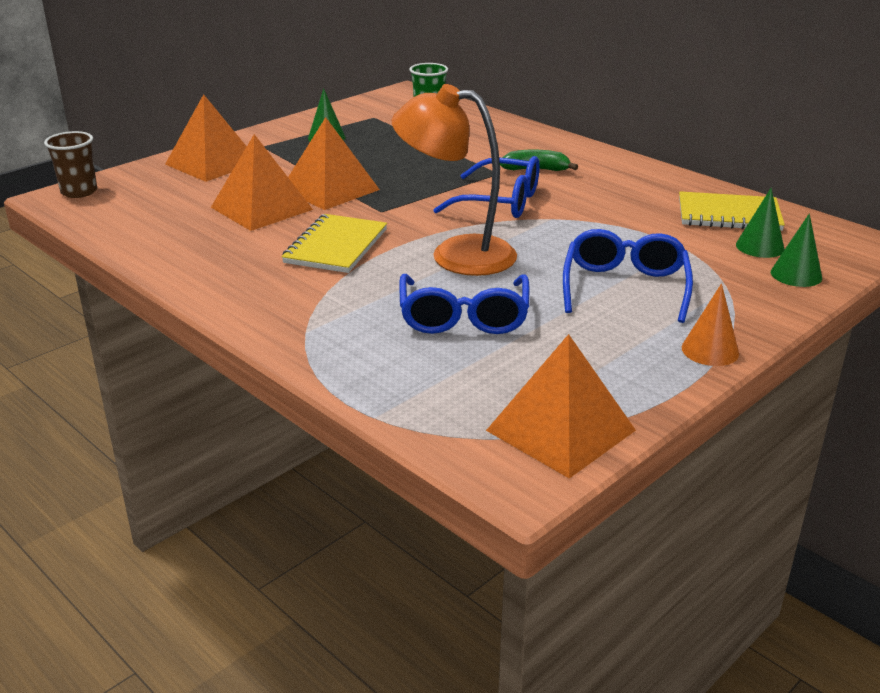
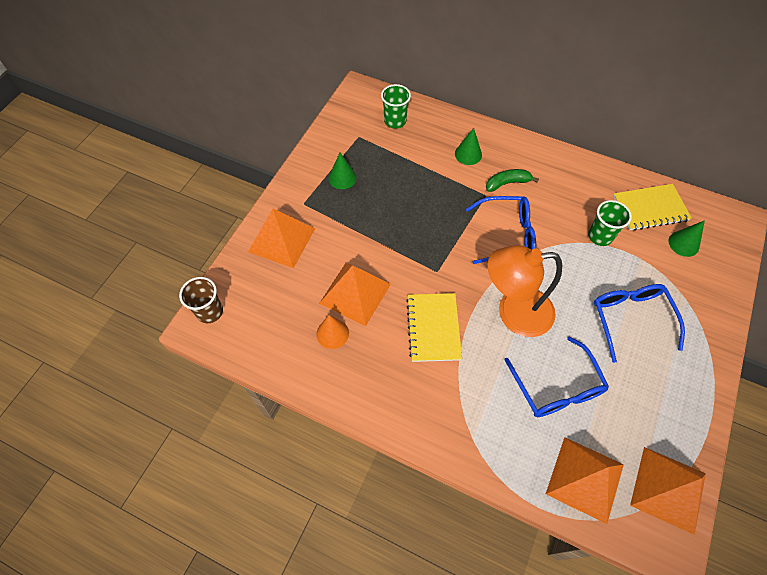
camera: 20 degrees left, 30 degrees up
(330, 189) = (386, 252): orange pyramid -> orange pyramid (585, 479)
(634, 222) = (600, 236): none -> green cup
(710, 350) = (707, 374): orange cone -> orange cone (332, 333)
(796, 275) = (716, 271): green cone -> green cone (468, 154)

